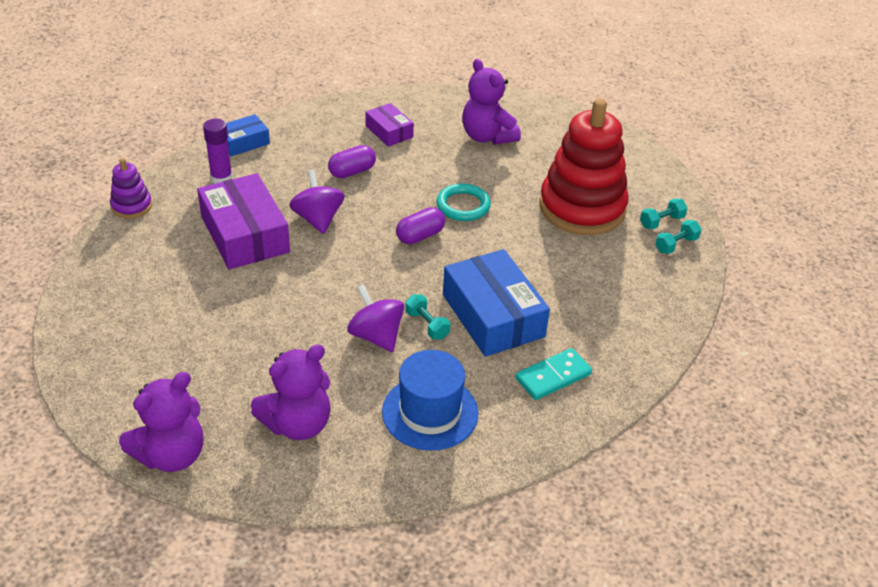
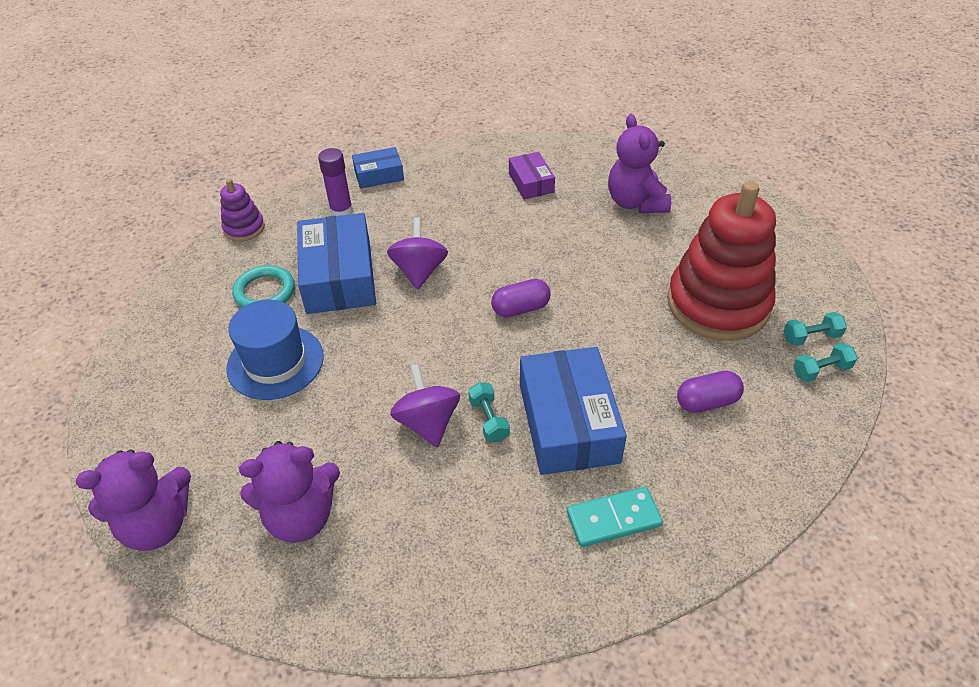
camera: 20 degrees right, 5 degrees up
(245, 234) = (339, 276): purple box -> blue box
(352, 172) = (475, 222): purple capsule -> purple capsule (707, 402)
(430, 412) = (451, 535): blue hat -> blue hat (275, 362)
(463, 206) = (581, 280): turquoise ring -> turquoise ring (264, 291)

